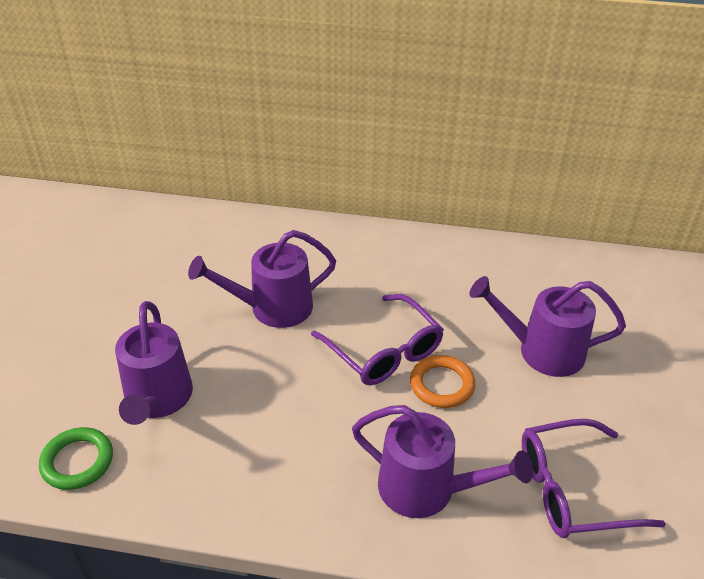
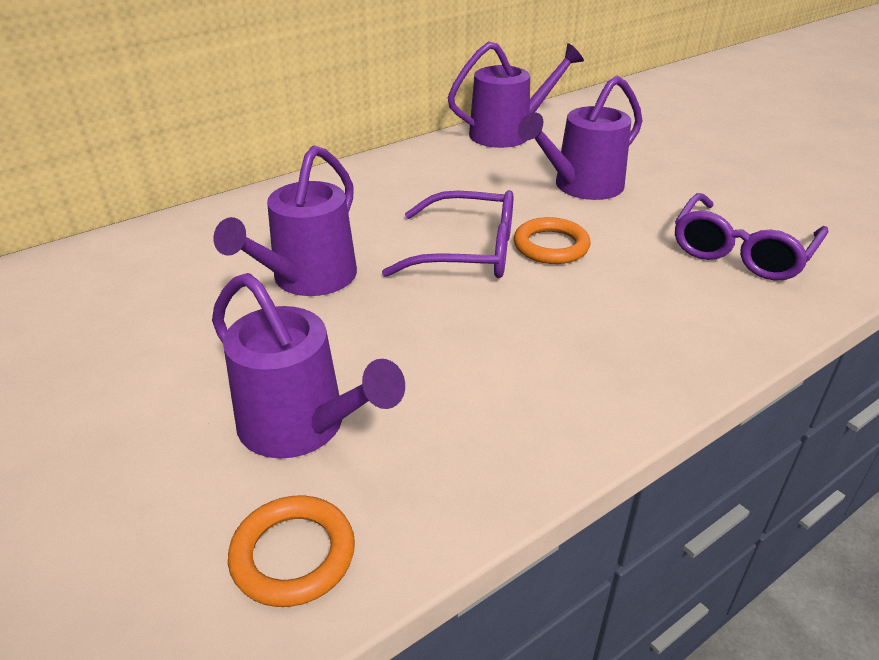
camera: 45 degrees left, 5 degrees down
(77, 461) = (293, 555): green ring -> orange ring
(427, 489) = (661, 317): purple watering can -> purple watering can (508, 133)

